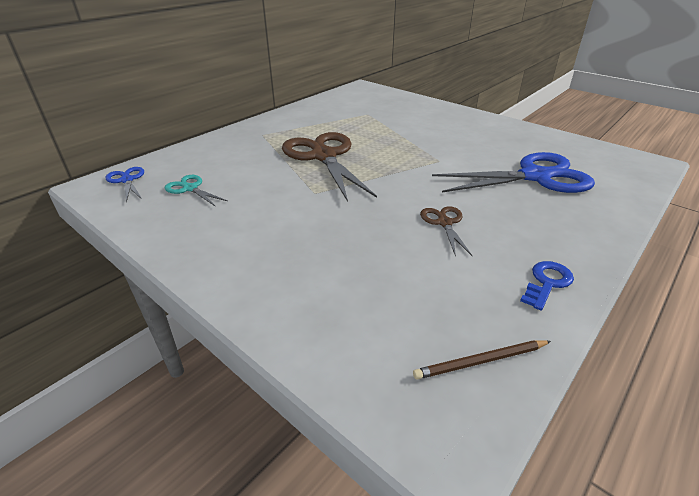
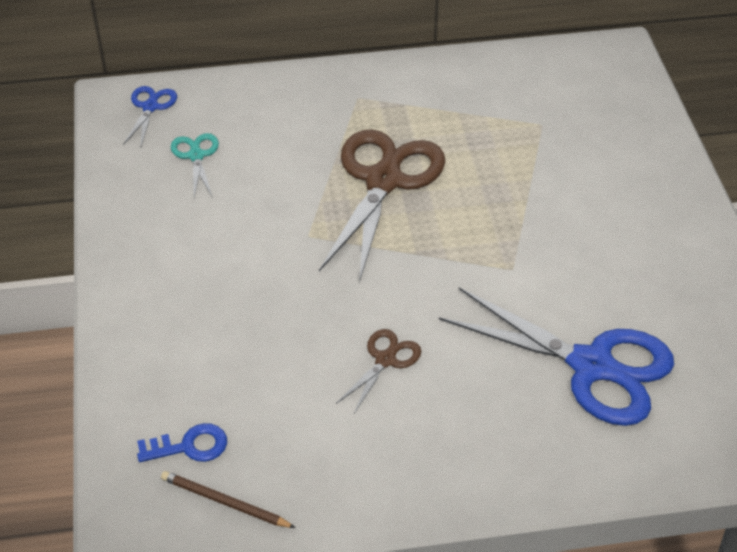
camera: 40 degrees right, 10 degrees up
(547, 283) = (381, 486): blue key -> blue key (189, 446)

